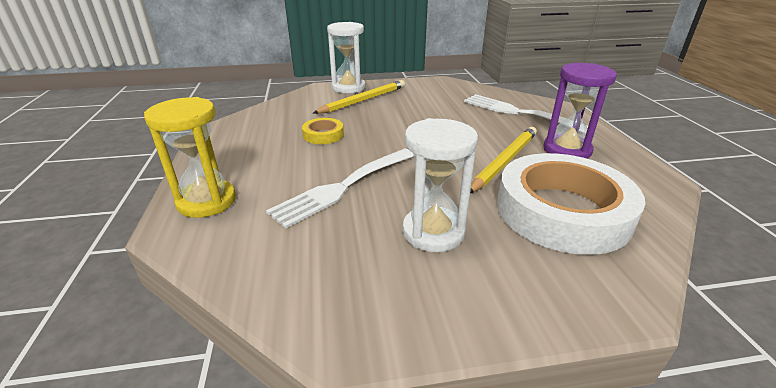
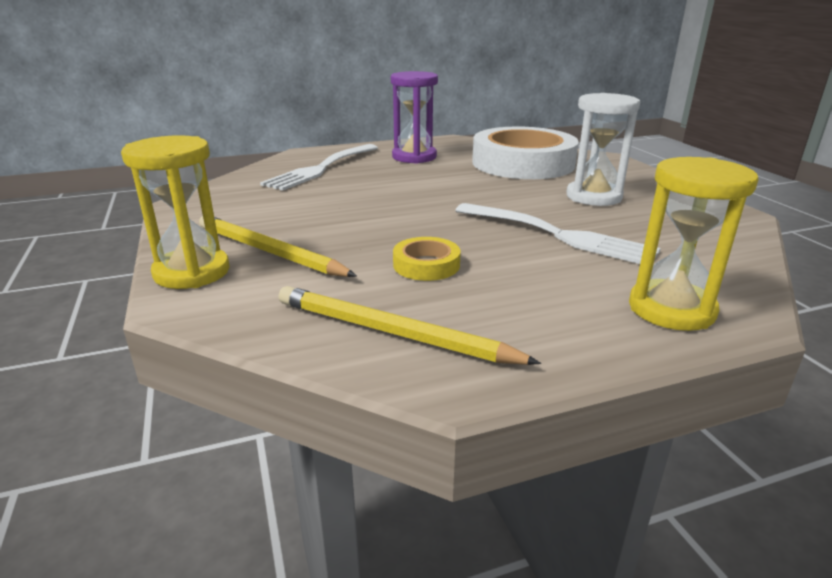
camera: 100 degrees left, 5 degrees down
(348, 87) = (192, 272): white hourglass -> yellow hourglass
(504, 161) = (450, 175): yellow pencil -> yellow pencil (393, 332)

